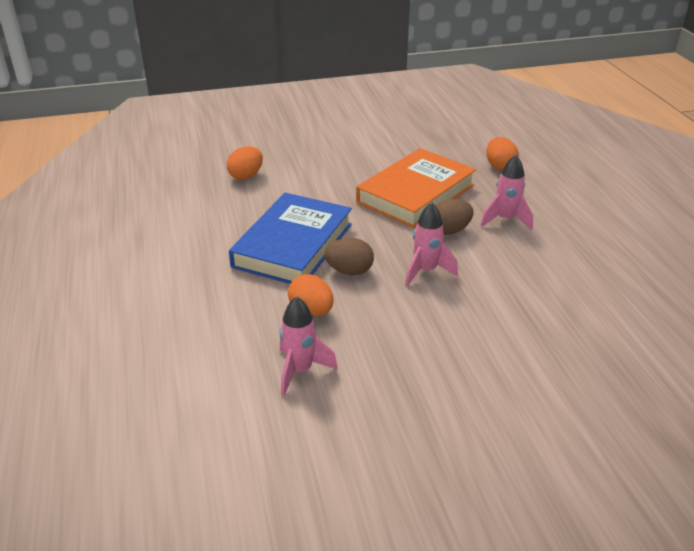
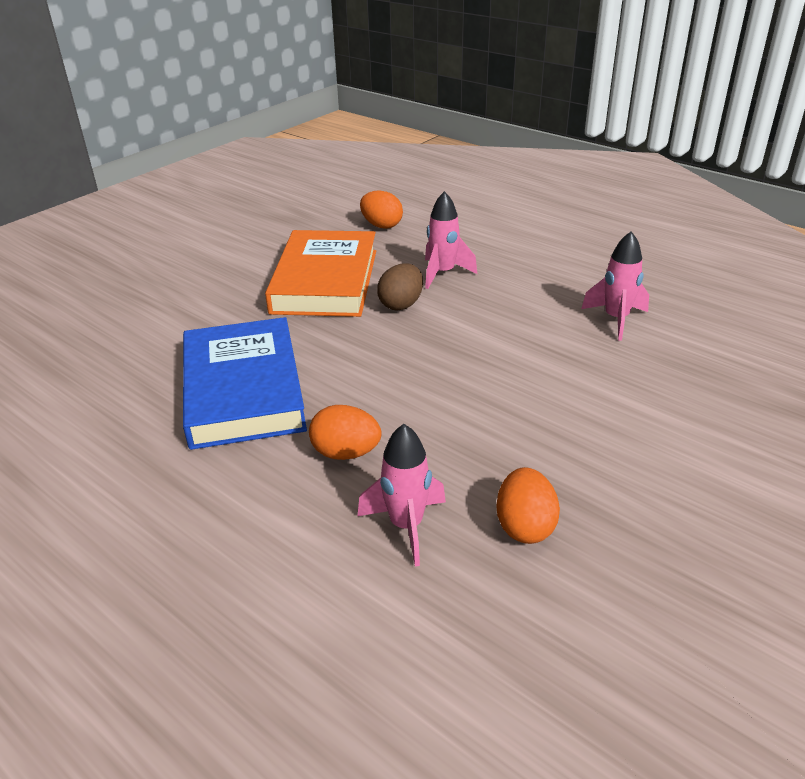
camera: 35 degrees left, 0 degrees up
(246, 176) = (95, 335): orange egg -> orange egg (525, 526)
(349, 271) = (341, 390): brown egg -> none
(426, 271) = (422, 354): pink rocket -> pink rocket (616, 319)

